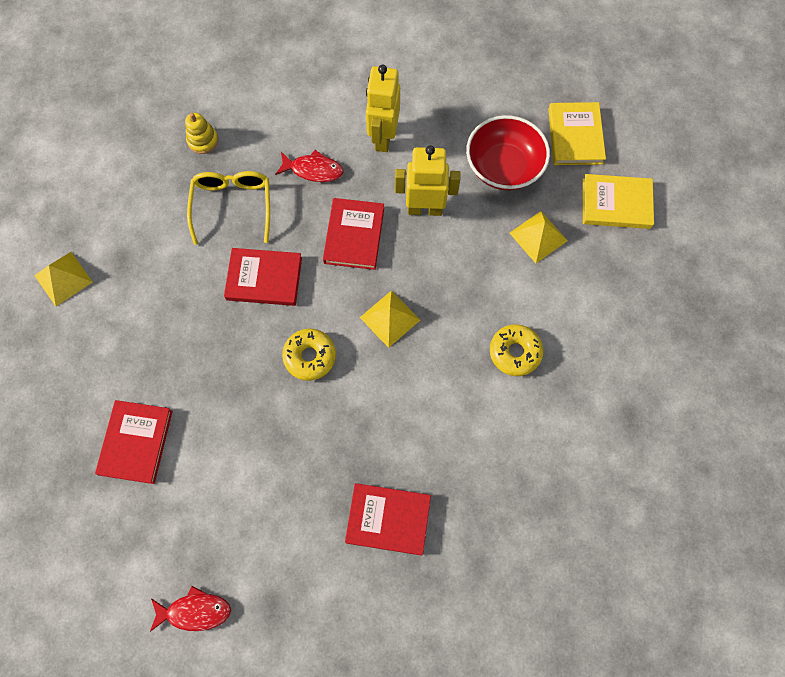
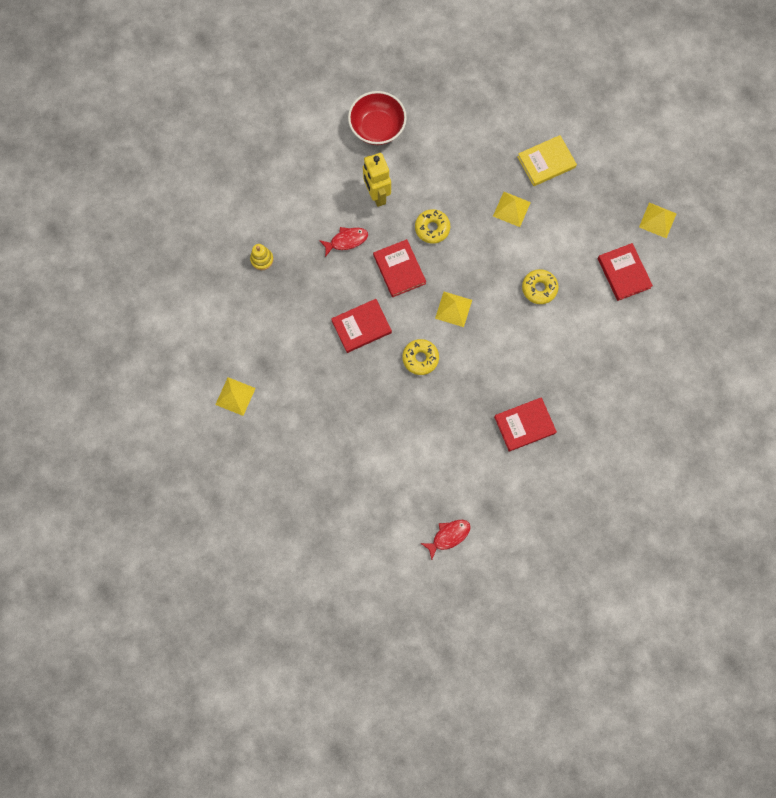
camera: 30 degrees left, 5 degrees up
(136, 442) = (350, 466): red book -> red book (623, 273)
(233, 206) = (311, 292): yellow glasses -> none
(424, 209) = (432, 228): yellow robot -> yellow donut
(503, 167) = (464, 175): red bowl -> red bowl (377, 128)
(575, 136) = (496, 130): yellow book -> none
(725, 349) = (657, 220): none -> yellow pyramid

